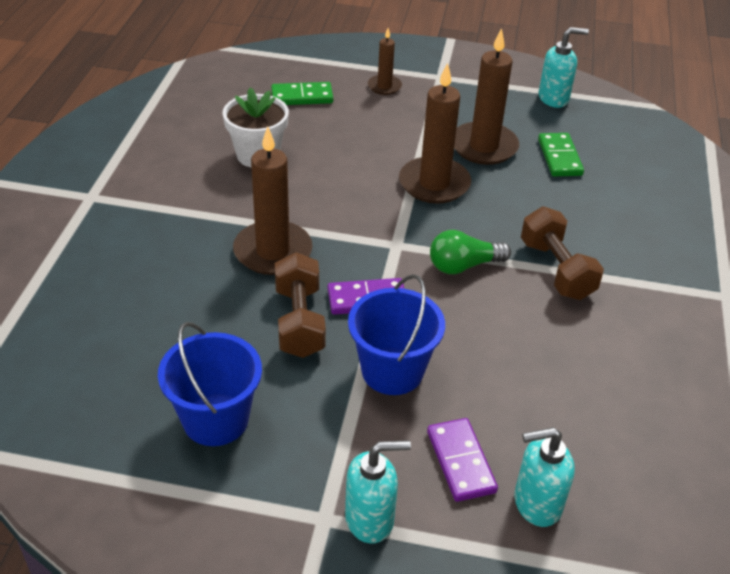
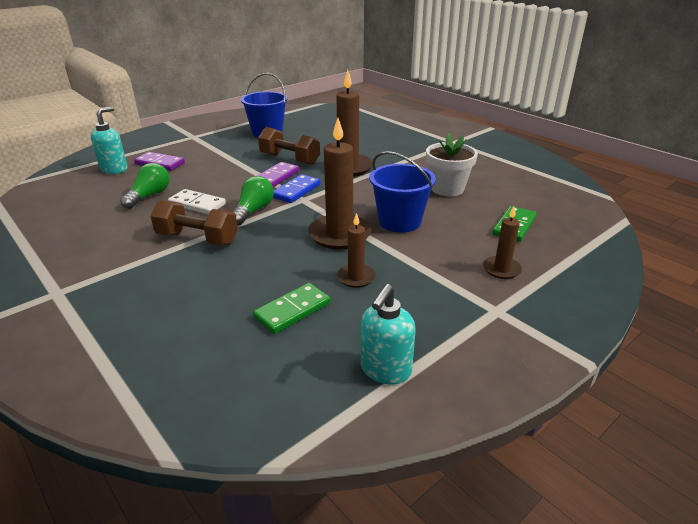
camera: 130 degrees right, 10 degrees down
(370, 519) = (176, 142): turquoise soap dispenser -> none
(383, 260) = (296, 191): none -> blue domino
(392, 371) = (226, 167): blue bucket -> blue bucket (399, 221)
(484, 146) = (356, 277): brown candle -> brown candle, size x0.54
(505, 322) = (197, 204): none -> white domino
(543, 383) = (149, 196): none -> green light bulb
(559, 157) = (292, 310): green domino -> green domino turned 75 degrees counterclockwise

